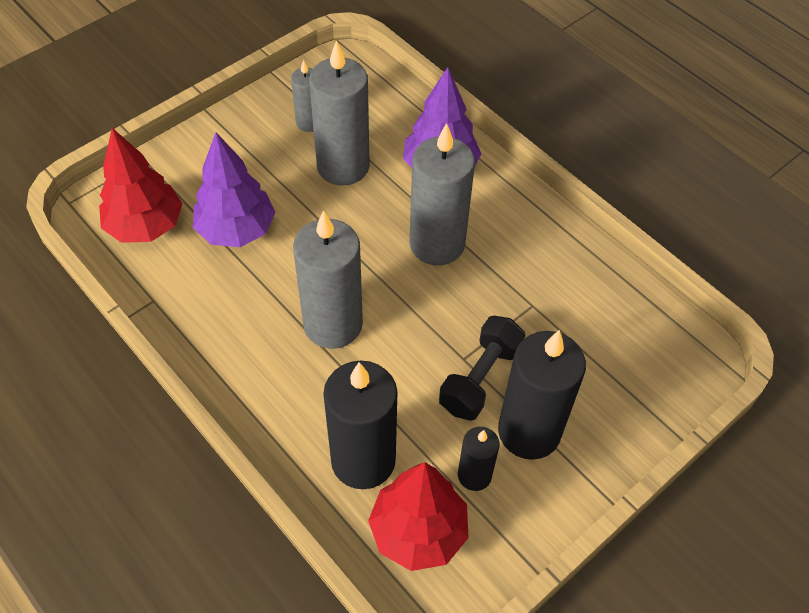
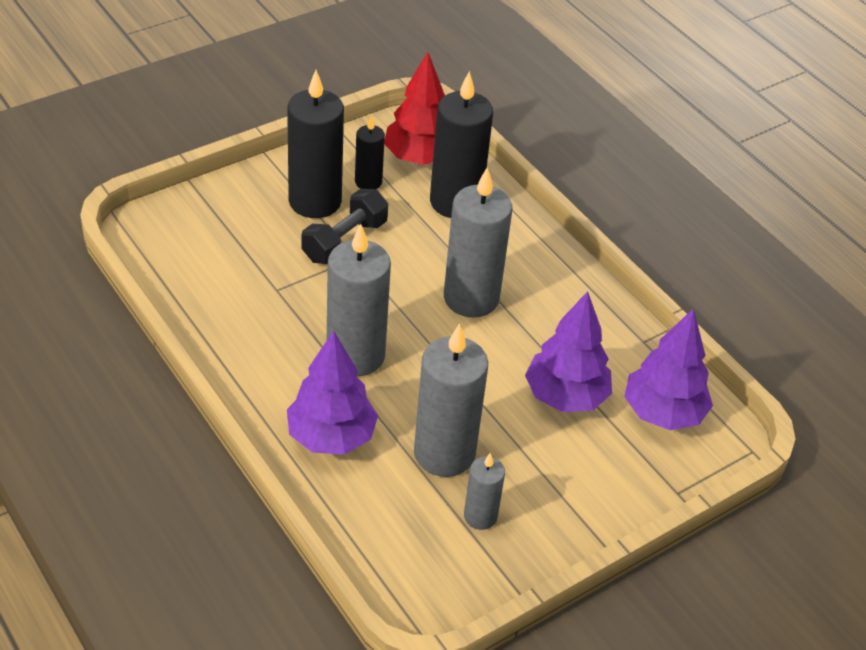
camera: 175 degrees left, 10 degrees down
(145, 226) = (663, 413): red tree -> purple tree

